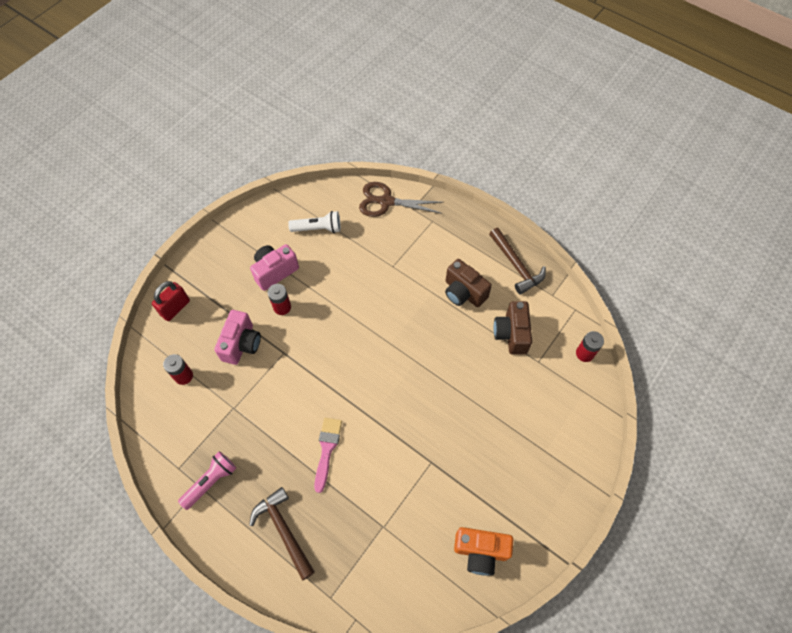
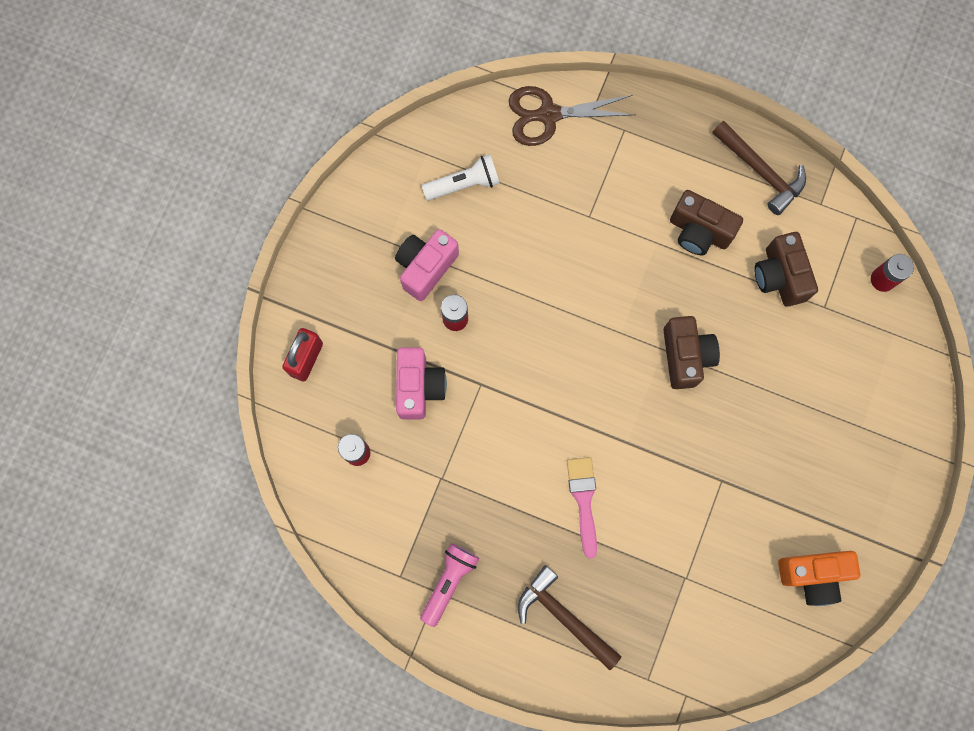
camera: 15 degrees left, 15 degrees up
(430, 370) = (686, 356): none -> brown camera

